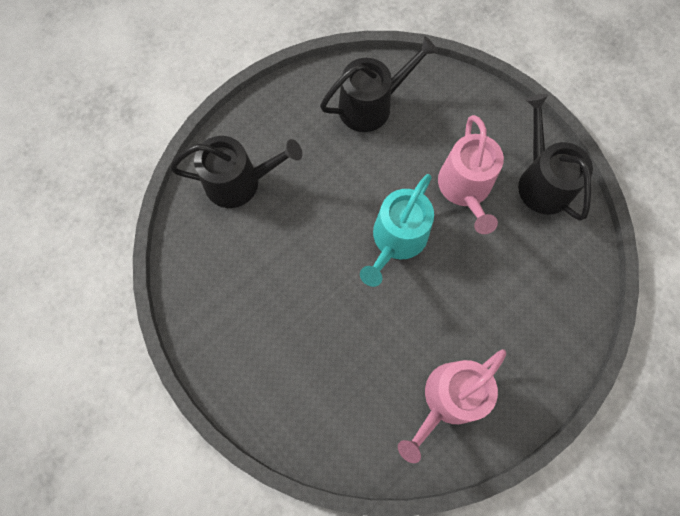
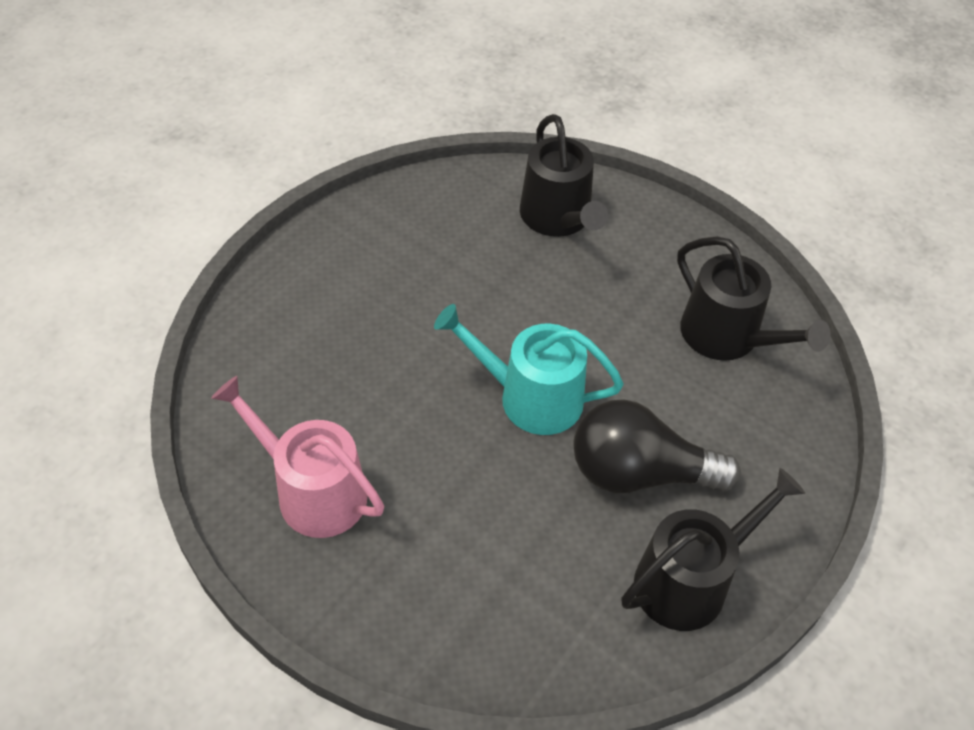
camera: 75 degrees right, 20 degrees down
(465, 188) = (639, 472): pink watering can -> black light bulb

